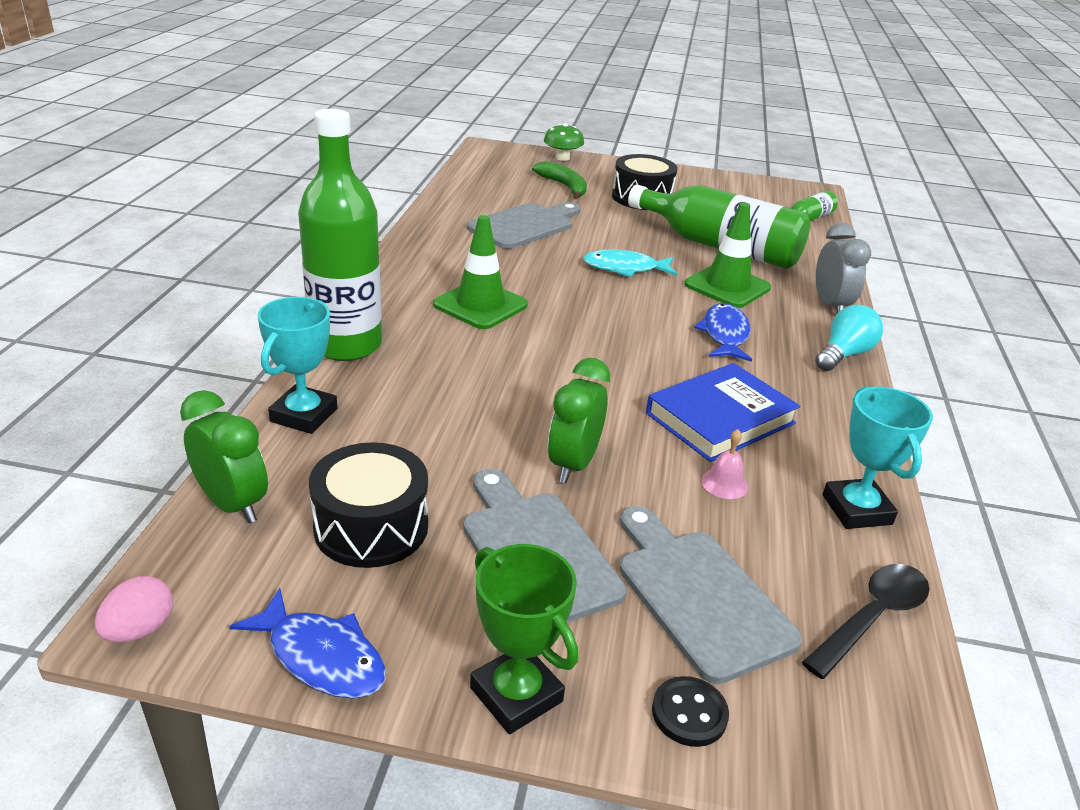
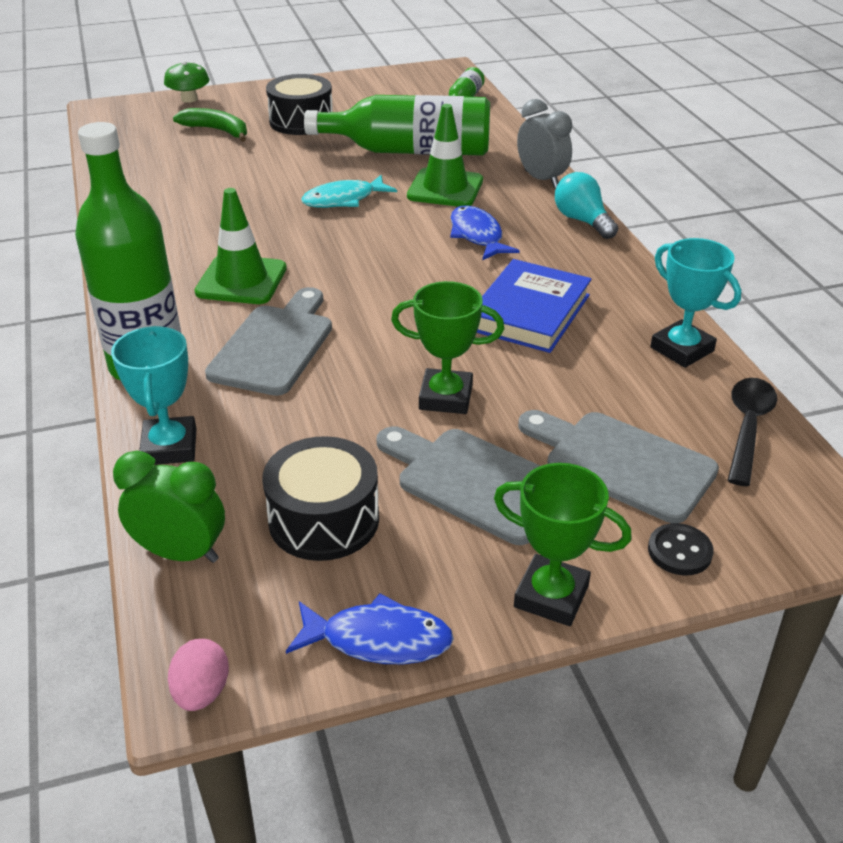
camera: 25 degrees left, 5 degrees up
(525, 225) = (214, 184): grey cutting board -> grey cutting board (274, 345)
(573, 464) = (445, 397): green clock -> green trophy
(724, 483) = (574, 366): pink bell -> none
(844, 354) = (582, 221): turquoise light bulb -> turquoise light bulb turned 45 degrees counterclockwise

